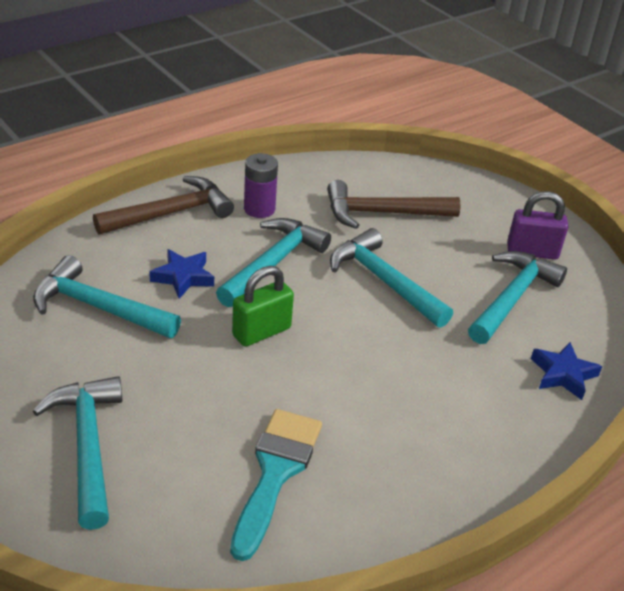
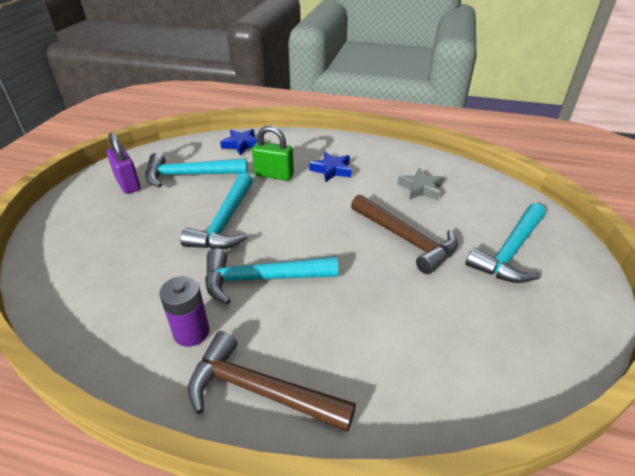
camera: 125 degrees left, 0 degrees up
(98, 307) = (426, 336): turquoise hammer -> none
(183, 277) = (335, 315): blue star -> blue star (331, 170)
(261, 332) = (338, 244): green padlock -> green padlock (274, 175)
(275, 472) = (420, 188): turquoise brush -> grey star
(382, 213) = (133, 260): brown hammer -> brown hammer (406, 239)

